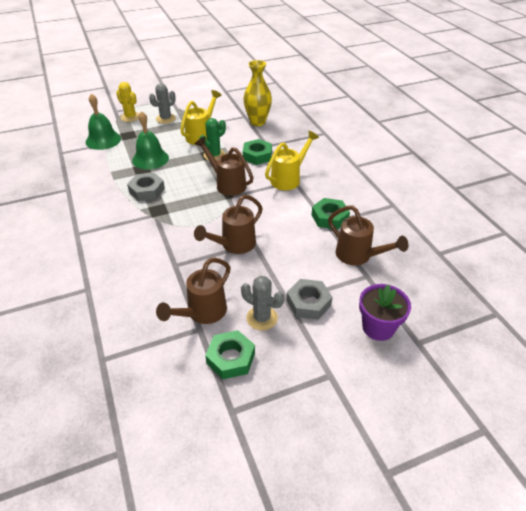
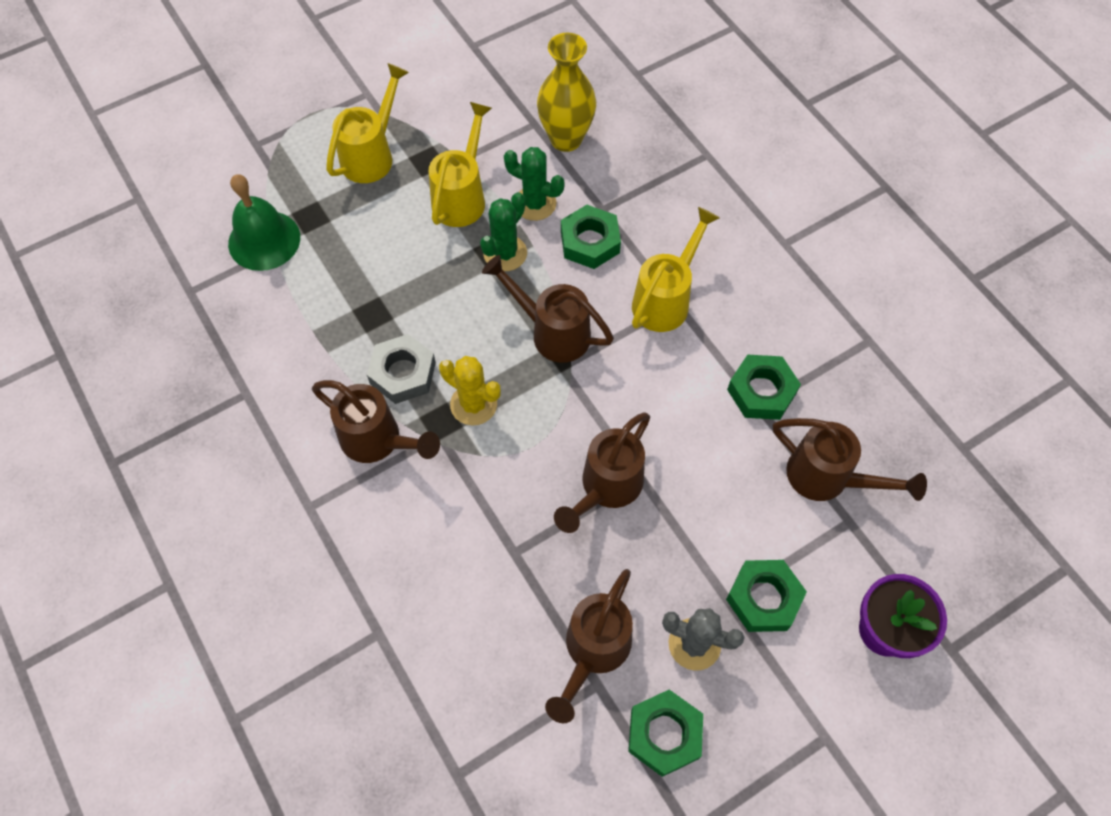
camera: 10 degrees left, 20 degrees up
(123, 213) = (379, 441): none -> brown watering can
(130, 117) = (296, 159): yellow cactus -> yellow cactus (473, 404)
(150, 159) = (380, 282): green bell -> none
(165, 119) = (372, 154): grey cactus -> yellow watering can
(235, 141) = (535, 203): none -> green cactus
(308, 303) = (763, 598): grey nut -> green nut

